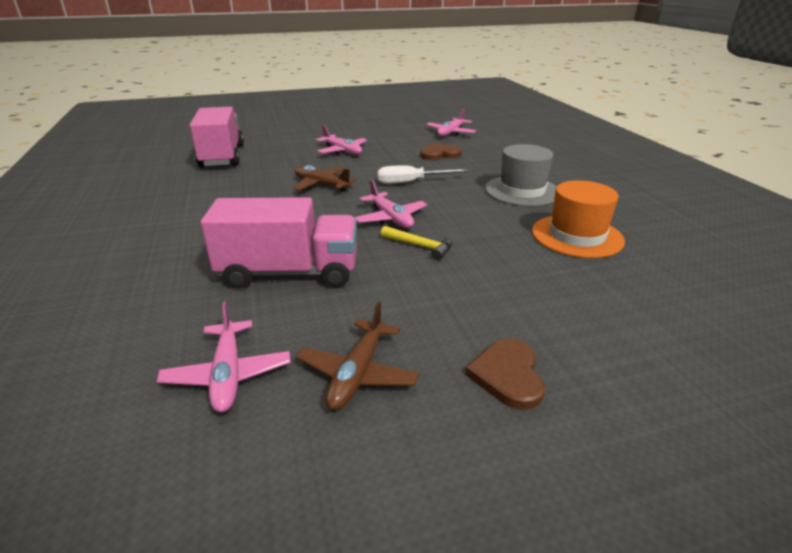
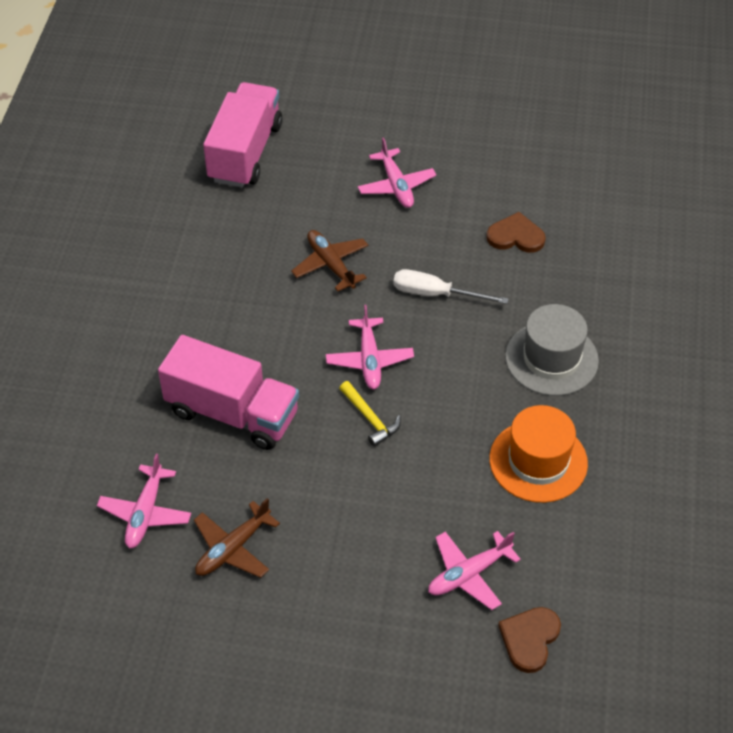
camera: 25 degrees right, 20 degrees up
(450, 133) = (574, 178): pink plane -> pink plane (468, 574)
(507, 375) = (336, 593): brown heart -> brown heart (529, 639)

